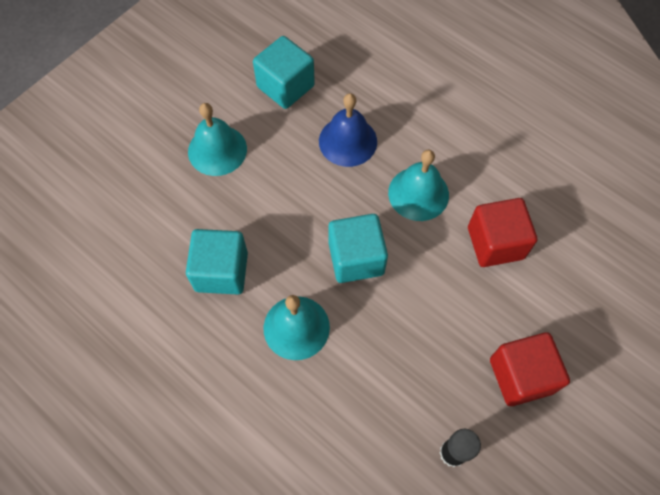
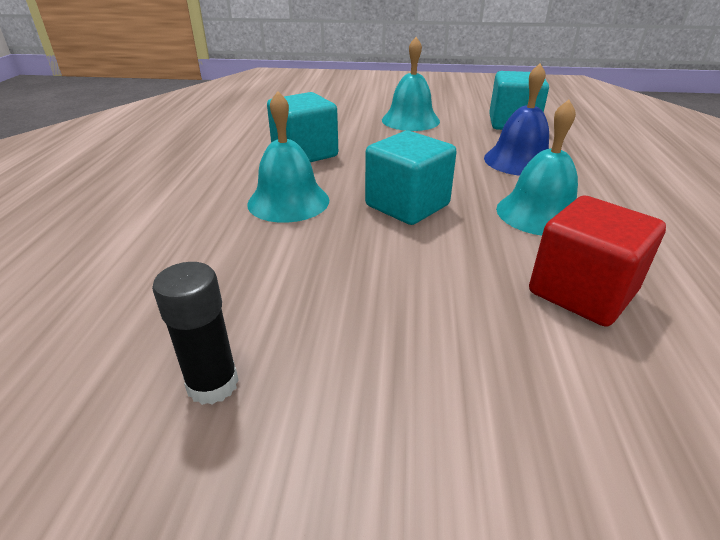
camera: 55 degrees right, 30 degrees down
(521, 376) = (419, 413): red cube -> none

